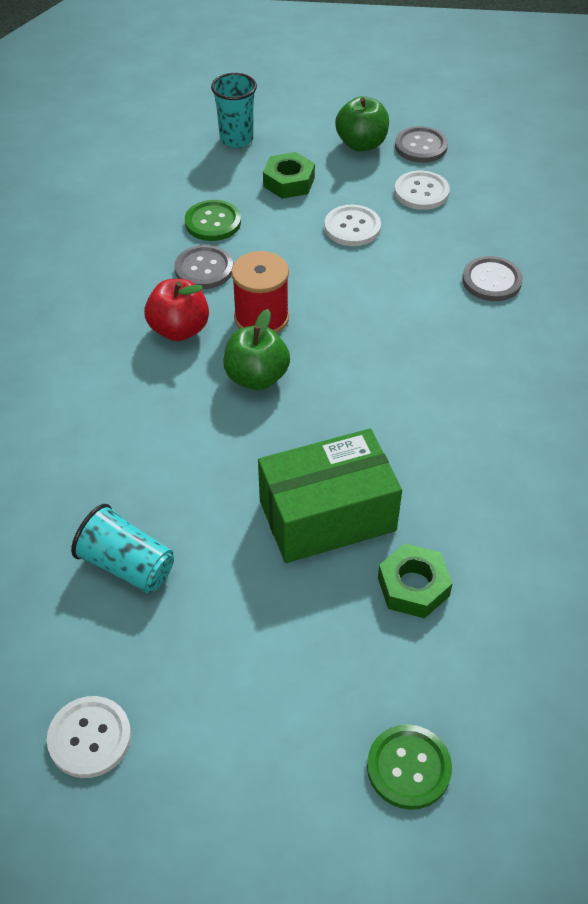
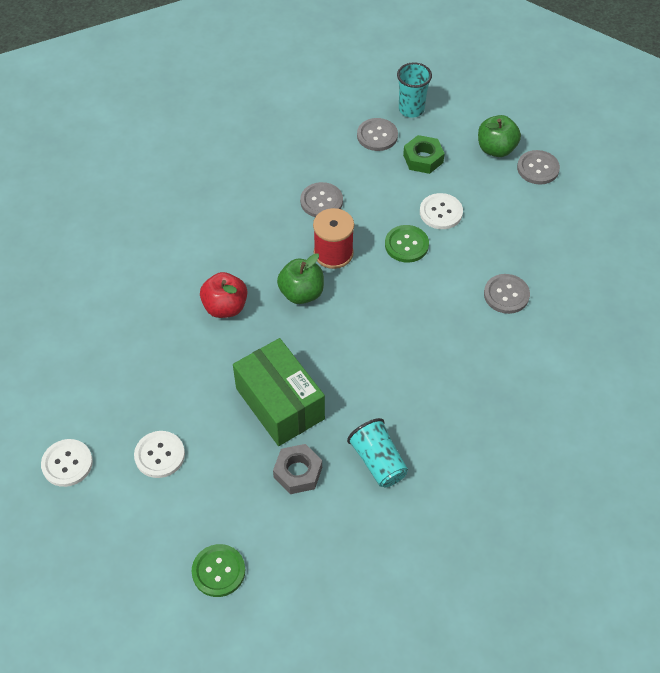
camera: 30 degrees right, 5 degrees up
(127, 565) = (148, 376): turquoise cup -> turquoise cup (378, 461)
(179, 329) = (277, 238): red apple -> red apple (225, 307)
(213, 222) = (351, 168): green button -> green button (406, 245)
(217, 178) = (377, 136): none -> grey button
(327, 515) = (280, 403): green box -> green box turned 45 degrees clockwise
(413, 586) = (298, 472): green nut -> grey nut
(421, 192) = (510, 205): white button -> white button (159, 455)

